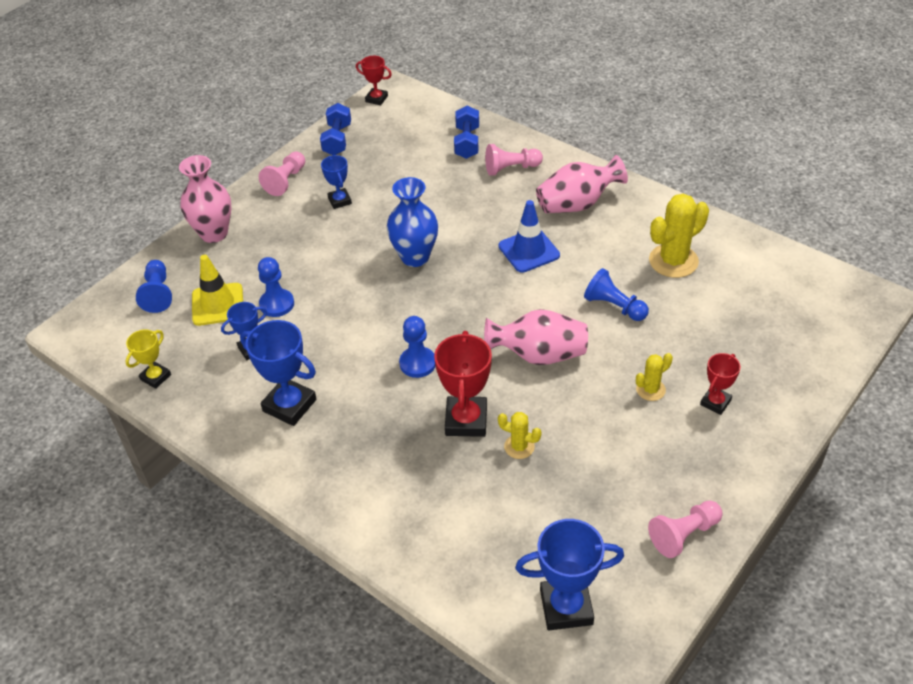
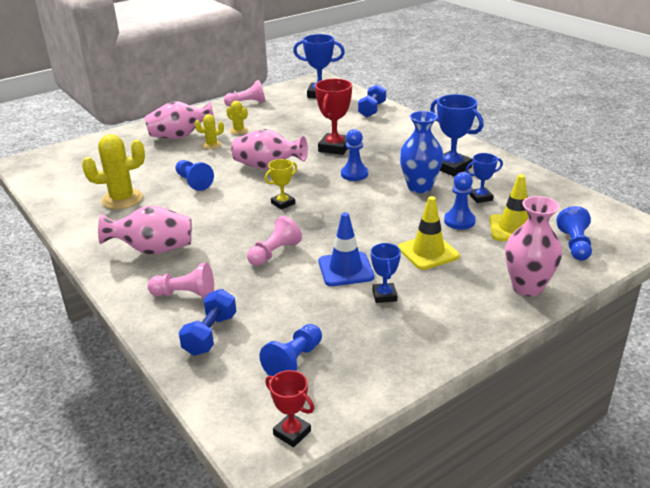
camera: 165 degrees left, 15 degrees down
(155, 377) = (558, 193): yellow trophy -> yellow trophy (283, 203)
(286, 181) = (444, 330): pink pawn -> pink pawn (274, 253)
(306, 255) = (428, 252): none -> yellow traffic cone
(337, 139) = (369, 374): blue dumbbell -> blue dumbbell (372, 110)
(394, 137) = (294, 361): none -> blue pawn
(415, 257) = (327, 234): blue vase -> blue vase (419, 187)
(519, 447) = (309, 135): yellow cactus -> yellow cactus (238, 130)
(529, 251) = (226, 223): blue traffic cone -> blue traffic cone (346, 269)
(715, 402) = (180, 136): red trophy -> pink vase

